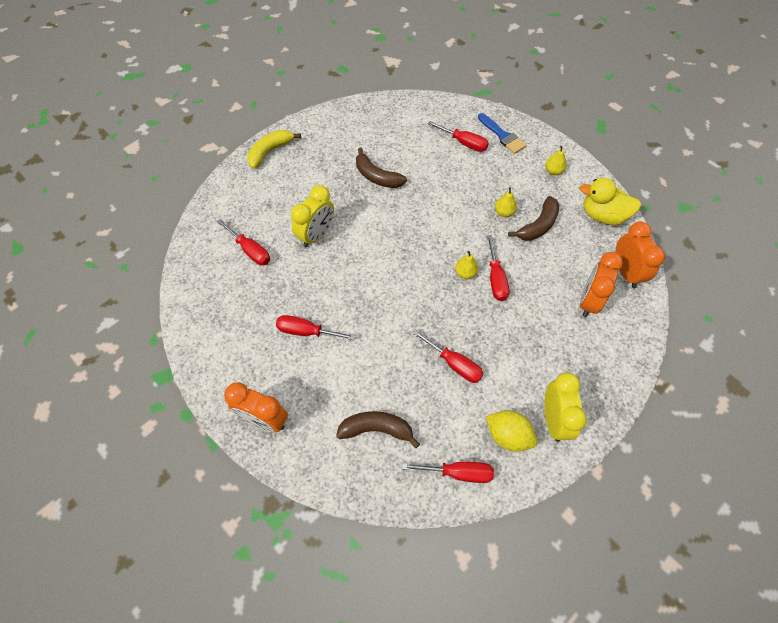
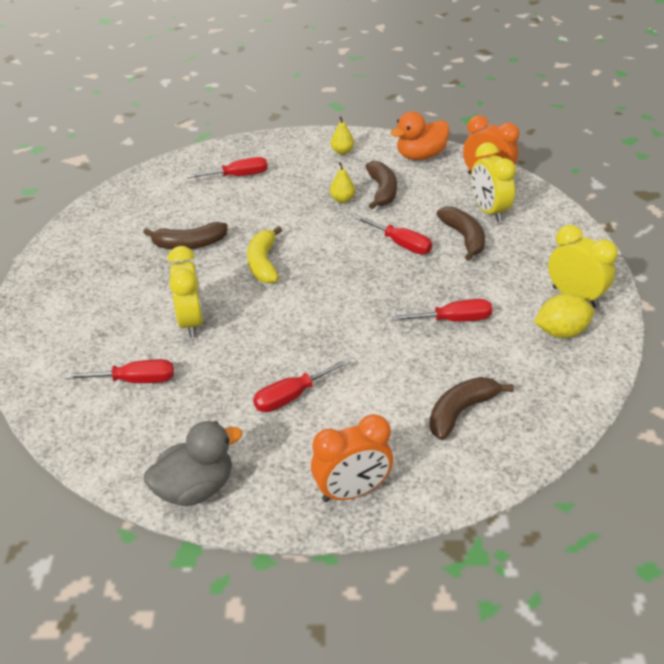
camera: 45 degrees left, 20 degrees down
(203, 344) = (195, 488): none -> grey duck
(270, 151) = (39, 294): yellow banana -> yellow banana (263, 263)
(458, 473) = (564, 385): red screwdriver -> none
(465, 273) = (371, 257): yellow pear -> none
(502, 135) = (265, 153): blue brush -> none
(543, 308) = (464, 238): none -> brown banana
(589, 301) = (489, 211): orange clock -> yellow clock
(603, 215) = (420, 156): yellow duck -> orange duck

